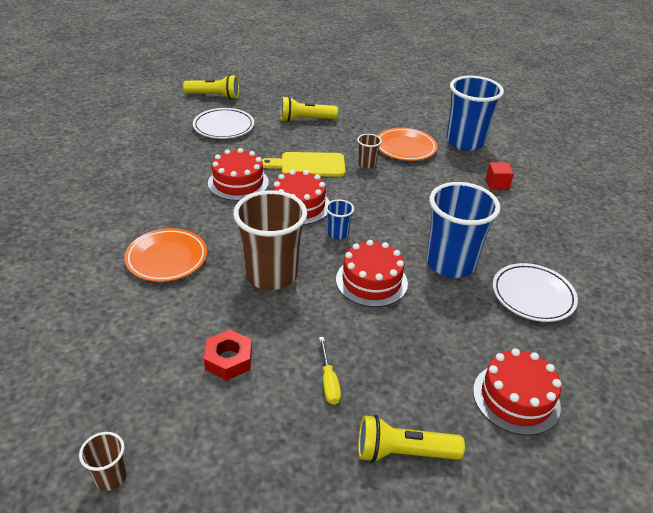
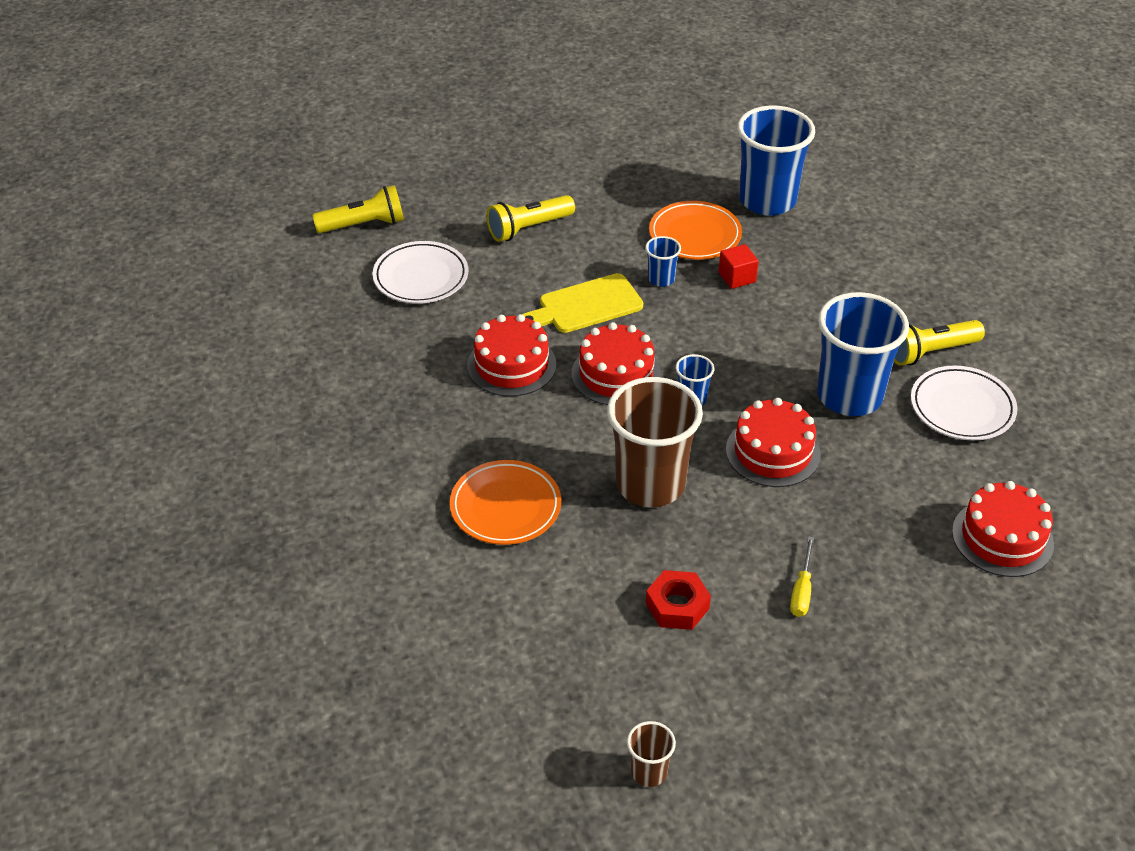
camera: 20 degrees left, 5 degrees up
(328, 381) = (802, 590): yellow screwdriver -> yellow screwdriver turned 45 degrees clockwise
(367, 164) = (661, 279): brown cup -> blue cup
(403, 452) = (922, 636): yellow flashlight -> yellow flashlight (930, 352)
(497, 184) = (843, 259): red cube -> red cube (737, 277)

